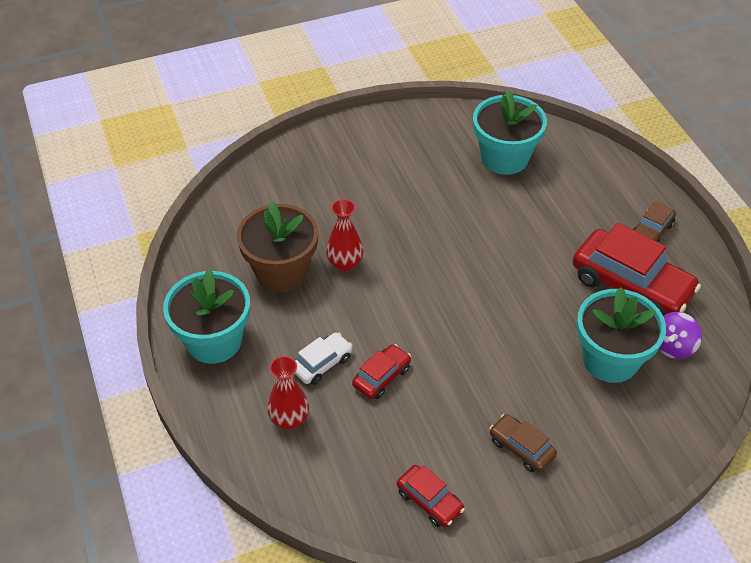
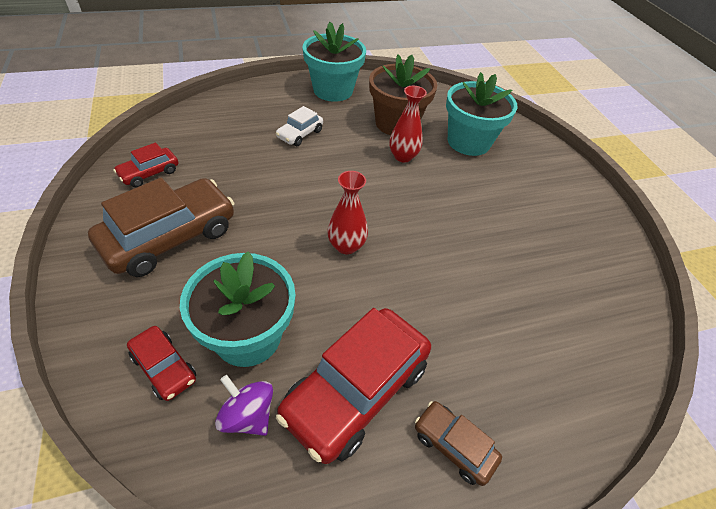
camera: 90 degrees right, 0 degrees up
(289, 420) = (254, 115): red vase -> red vase (346, 246)
(322, 363) = (300, 134): white car -> white car turned 75 degrees clockwise
(382, 377) = (278, 163): red car -> red car (164, 367)
(504, 158) = (567, 296): turquoise flower pot -> turquoise flower pot (468, 142)
(521, 448) = (170, 237): brown car -> brown car, size x2.00

